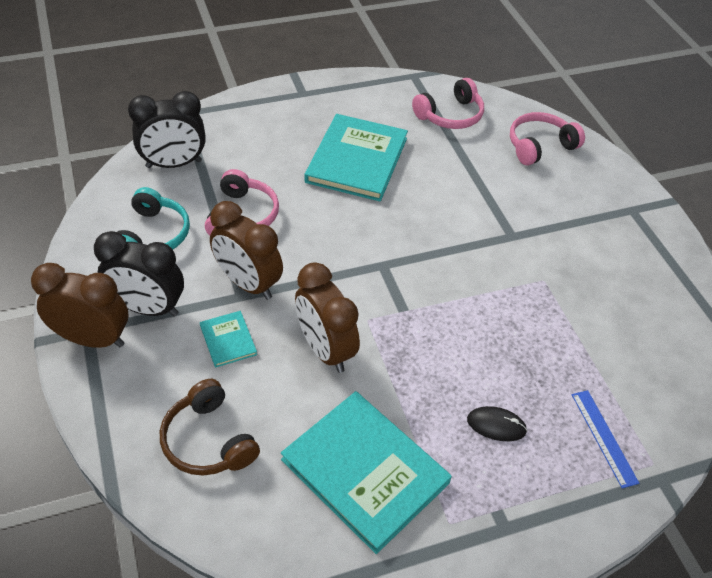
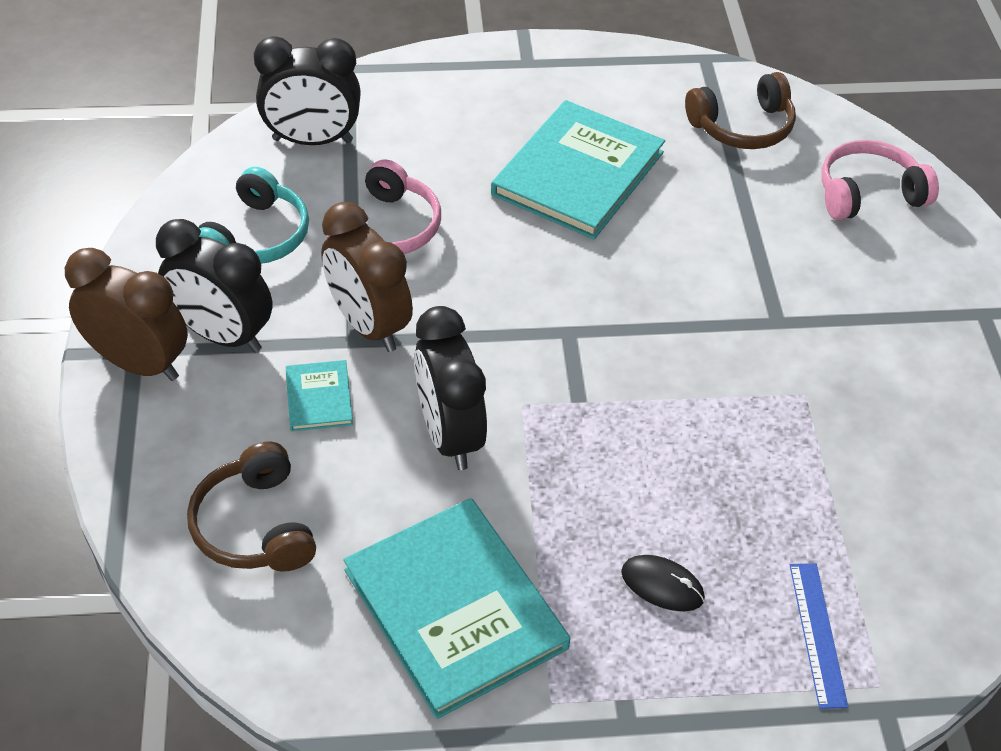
camera: 15 degrees right, 0 degrees up
(325, 349) = (450, 435): brown clock -> black clock
(450, 115) = (742, 126): pink headphones -> brown headphones

